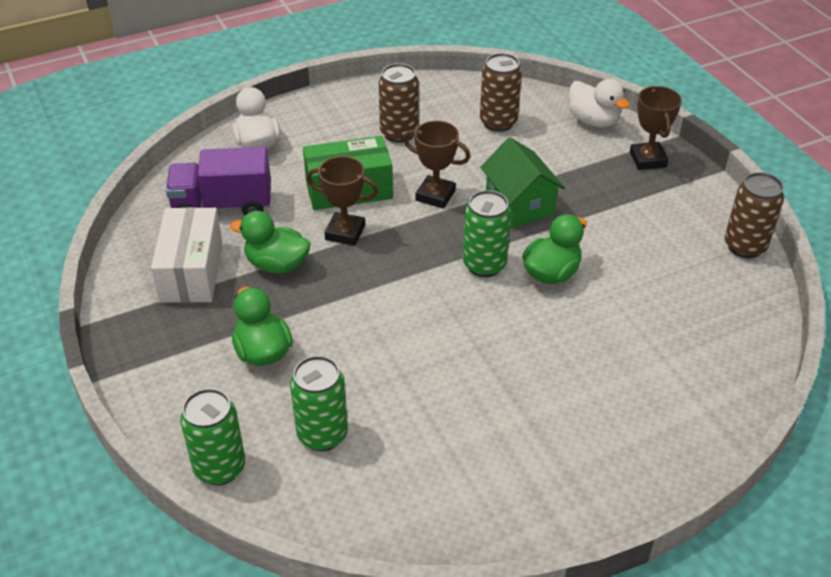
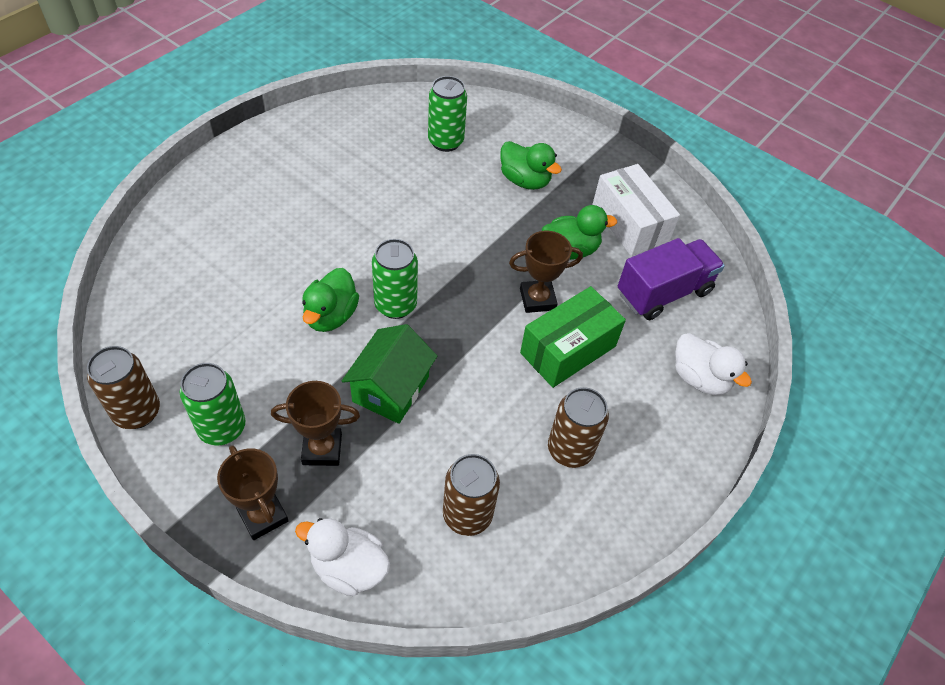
camera: 150 degrees right, 10 degrees up
(220, 468) = (495, 109): green can -> green can (222, 428)
(435, 195) = (481, 371): brown trophy -> brown trophy (322, 449)
(519, 204) = (390, 389): green house -> green house turned 75 degrees clockwise

